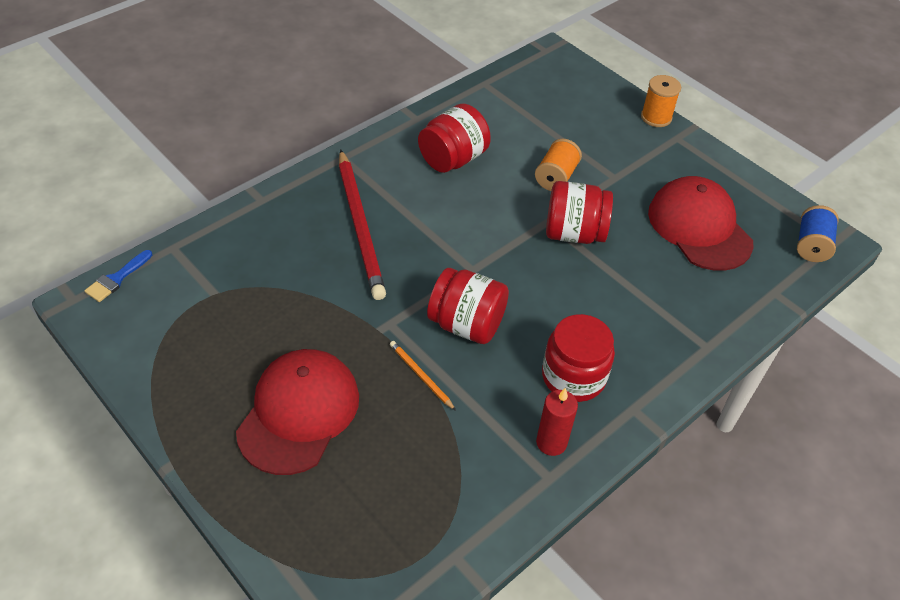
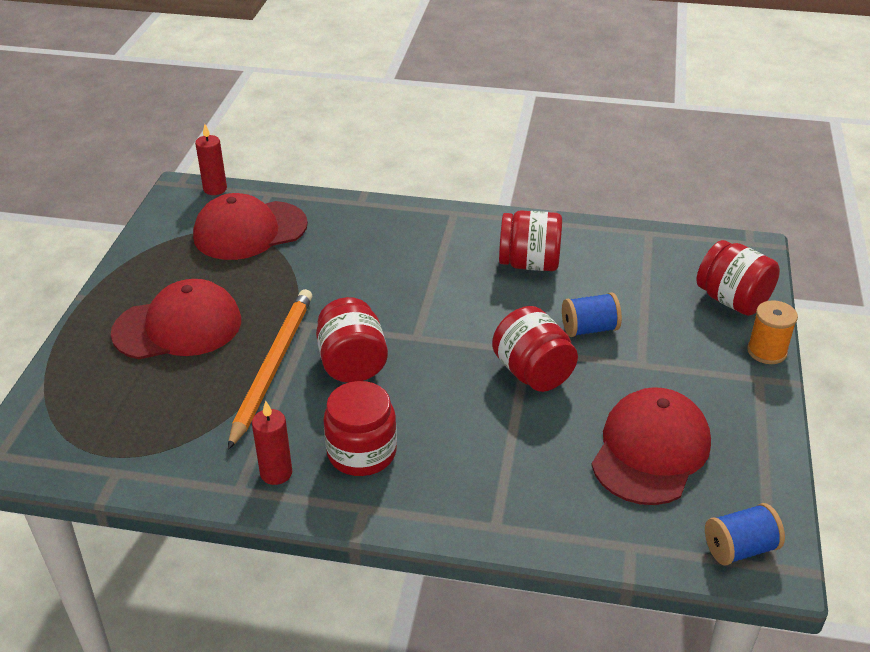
camera: 55 degrees right, 10 degrees down
(117, 279) = (215, 189): blue brush -> red candle
(214, 290) = (250, 231): none -> red cap
(360, 226) = (391, 258): red pencil -> none
(421, 376) = (272, 367): orange pencil -> orange pencil, size x2.30
(556, 177) = (589, 329): orange spool -> blue spool
(594, 97) = (732, 300): none -> red jar

